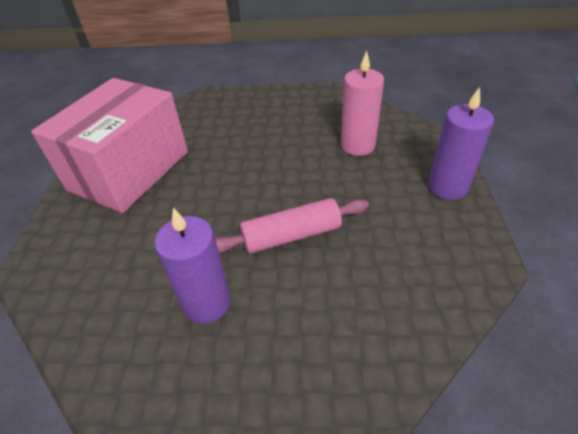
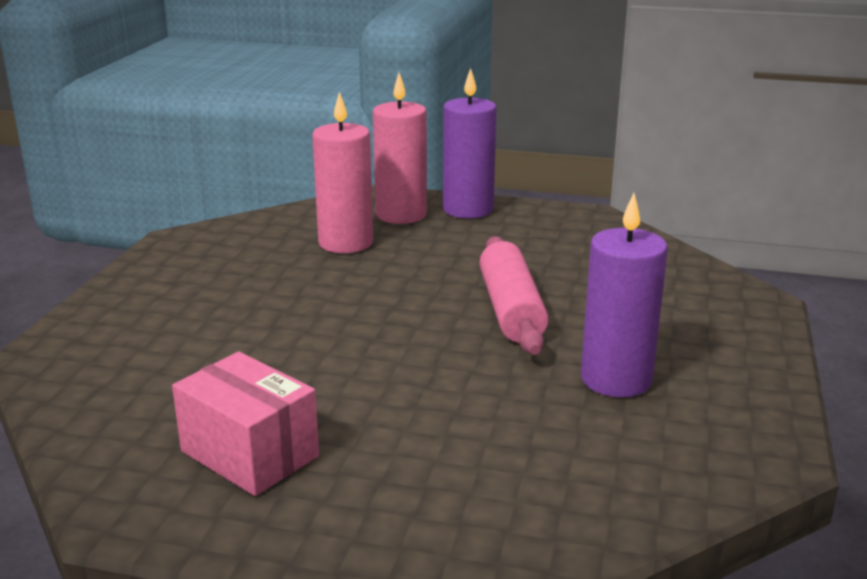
camera: 80 degrees left, 20 degrees down
(129, 170) = (249, 454): pink box -> pink box, size x0.51
(416, 158) = (401, 214): none -> pink candle

